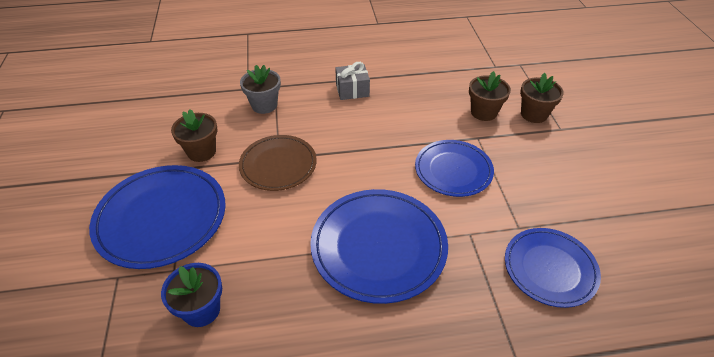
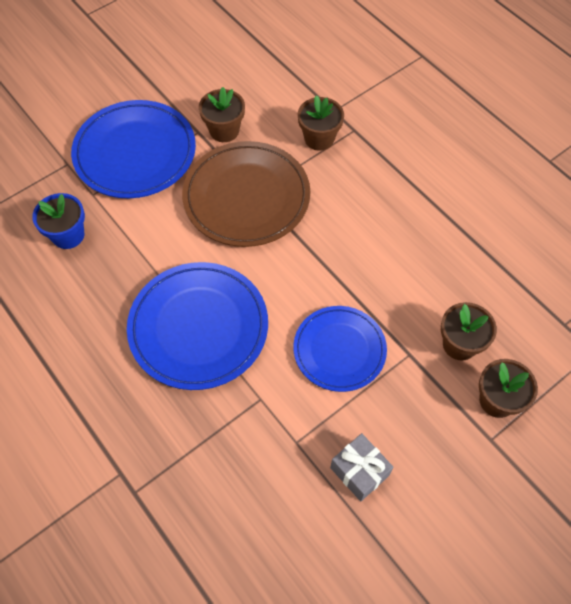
camera: 60 degrees right, 15 degrees up
(264, 105) = (319, 138): grey flower pot -> brown flower pot
(278, 165) = (246, 197): brown plate -> brown plate, size x1.53
(352, 90) = (400, 199): grey gift -> grey gift (359, 471)
(550, 269) = (258, 488): blue plate -> none

